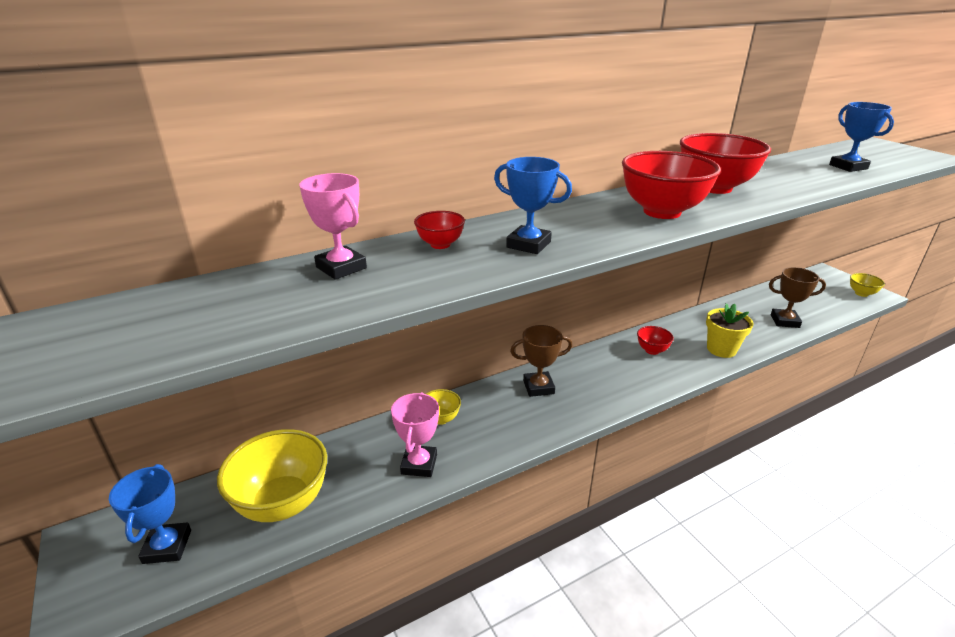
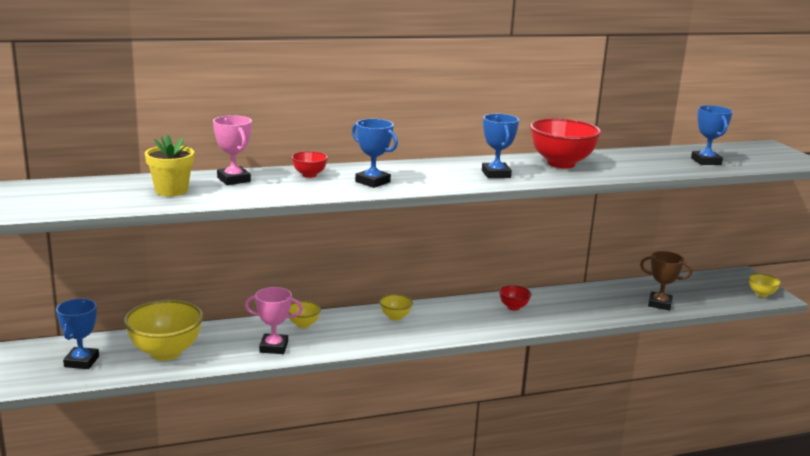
camera: 10 degrees right, 10 degrees down
(419, 464) = (273, 347): pink trophy -> pink trophy turned 75 degrees clockwise
(538, 387) = (395, 317): brown trophy -> yellow bowl
(662, 212) = (496, 174): red bowl -> blue trophy
(721, 349) = (579, 315): yellow flower pot -> yellow flower pot (171, 190)

